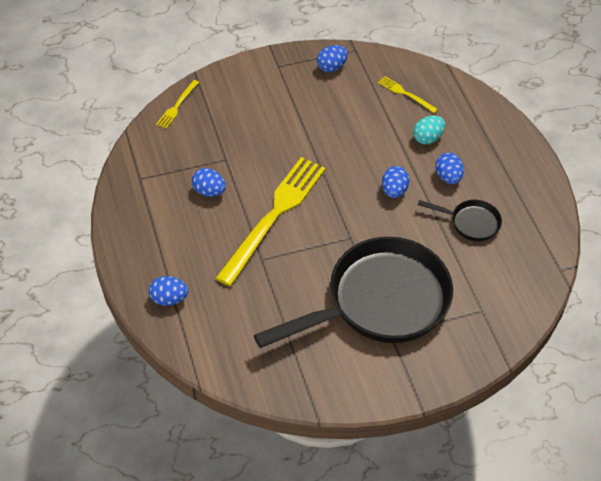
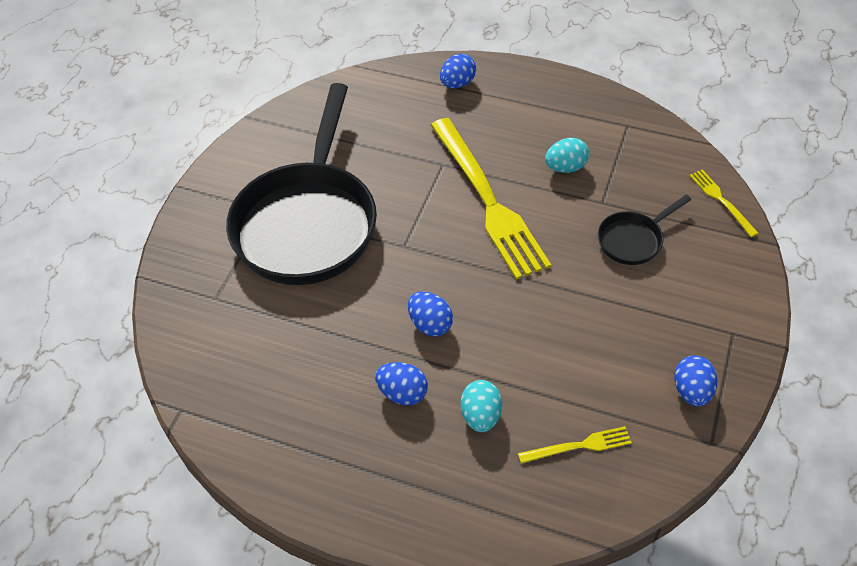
camera: 130 degrees right, 0 degrees up
(209, 191) = (565, 167): blue egg -> turquoise egg
(471, 223) = (320, 368): black pan -> black pan (633, 240)

